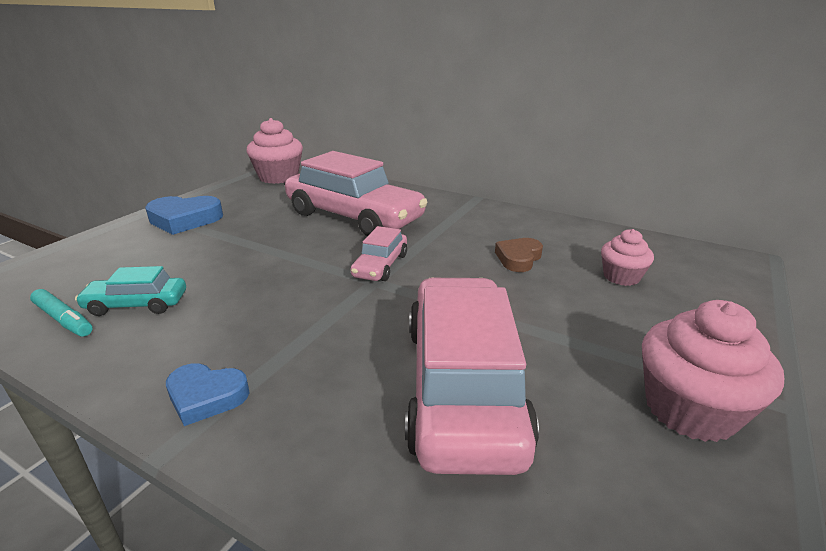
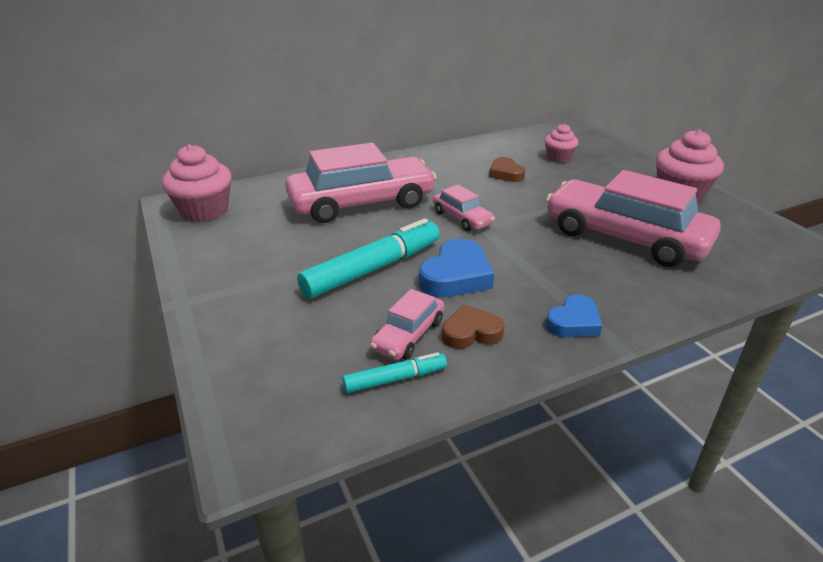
camera: 55 degrees left, 5 degrees up
(137, 304) = (408, 335): turquoise car -> pink car
(154, 335) = (471, 332): none -> brown heart
(184, 220) = (242, 283): blue heart -> blue heart (456, 276)
(242, 256) = (373, 268): none -> turquoise marker

